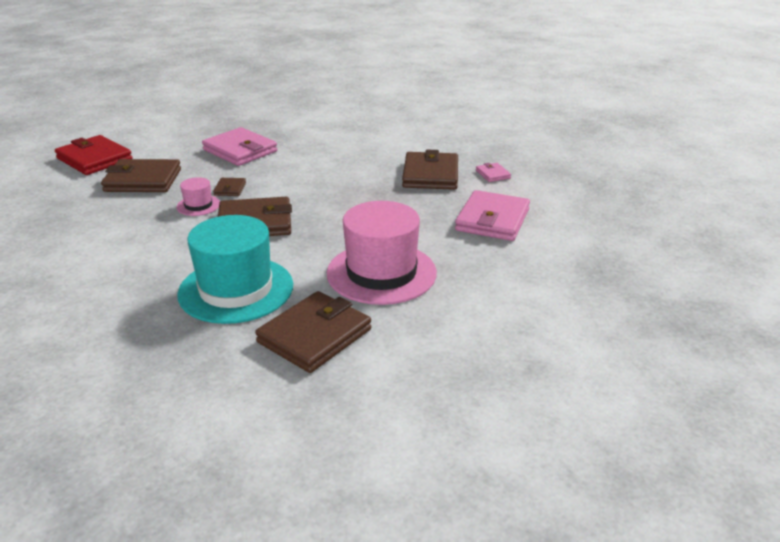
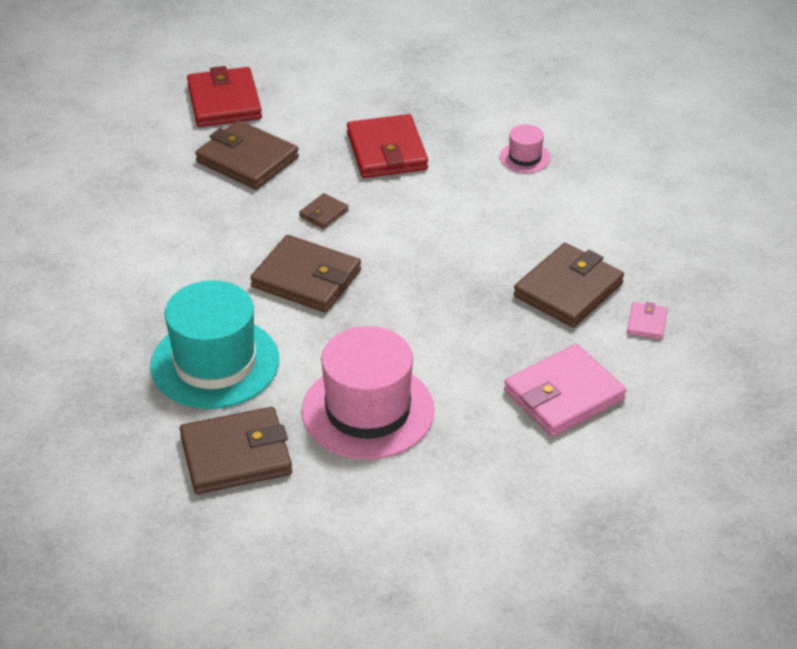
camera: 35 degrees right, 10 degrees up
(198, 205) = (272, 226): pink hat -> pink hat (525, 157)
(240, 151) = (386, 151): pink wallet -> red wallet

